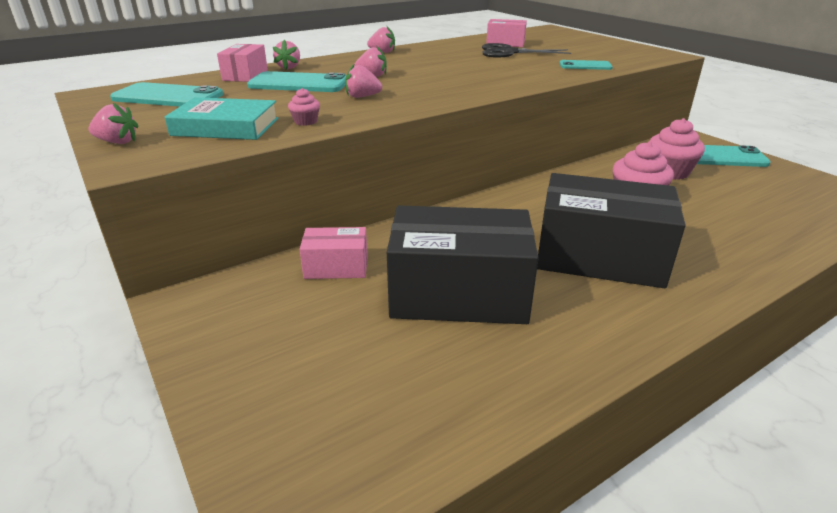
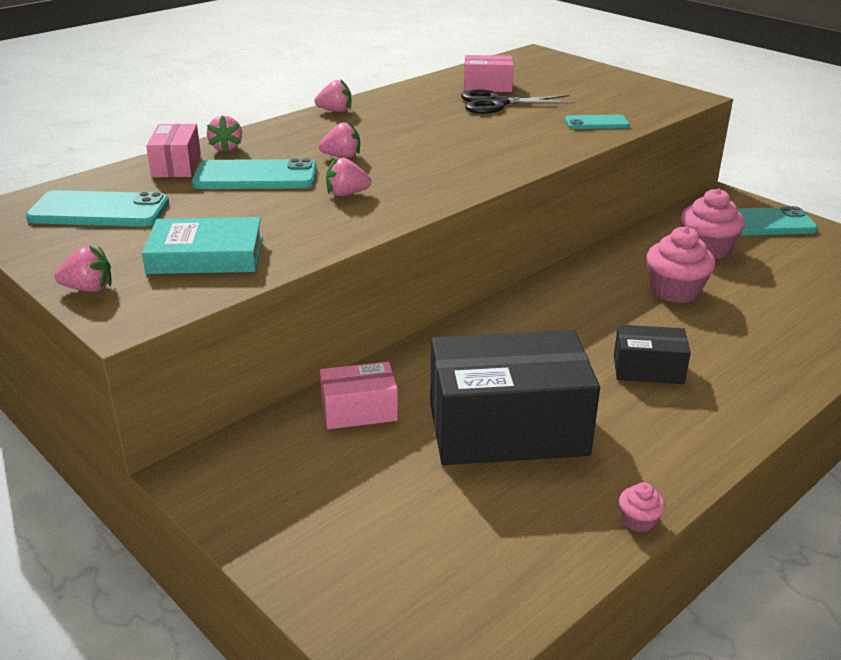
camera: 10 degrees left, 0 degrees up
(305, 122) = (298, 239): pink cupcake -> pink cupcake (638, 521)
(599, 257) = (648, 369): black box -> black box, size x0.49

